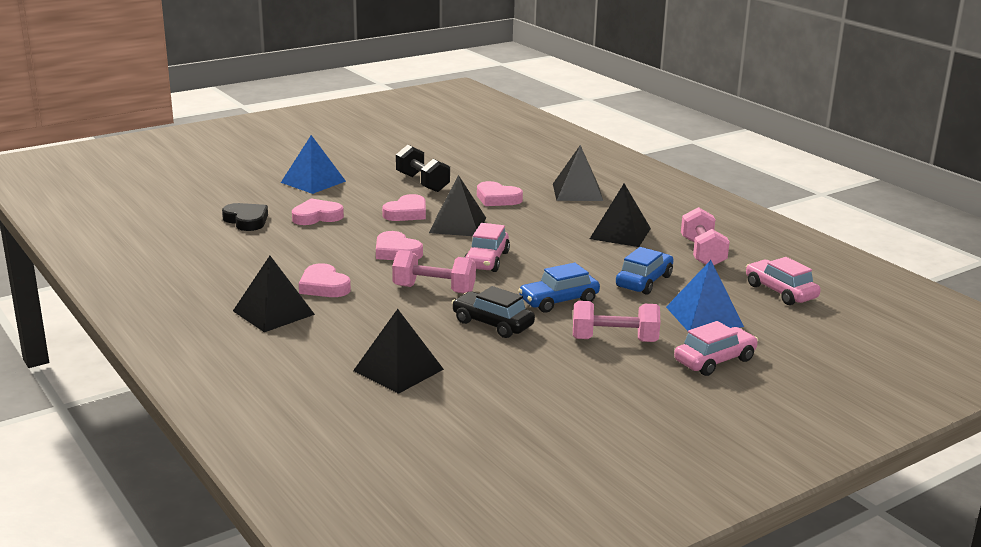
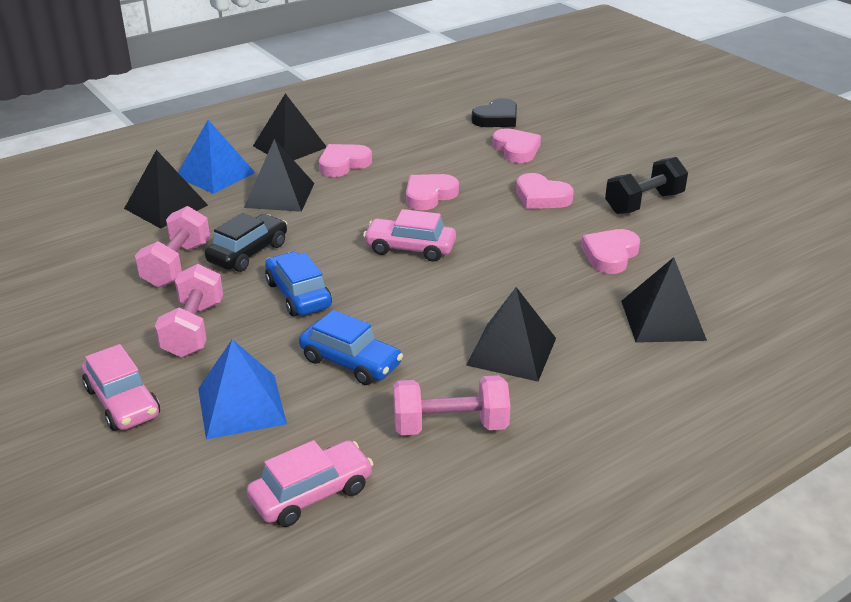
camera: 90 degrees right, 10 degrees up
(313, 182) = (617, 141): blue pyramid -> blue pyramid (215, 174)
(434, 289) = (333, 219): pink dumbbell -> pink dumbbell (177, 265)
(458, 225) = (513, 229): black pyramid -> black pyramid (279, 195)

